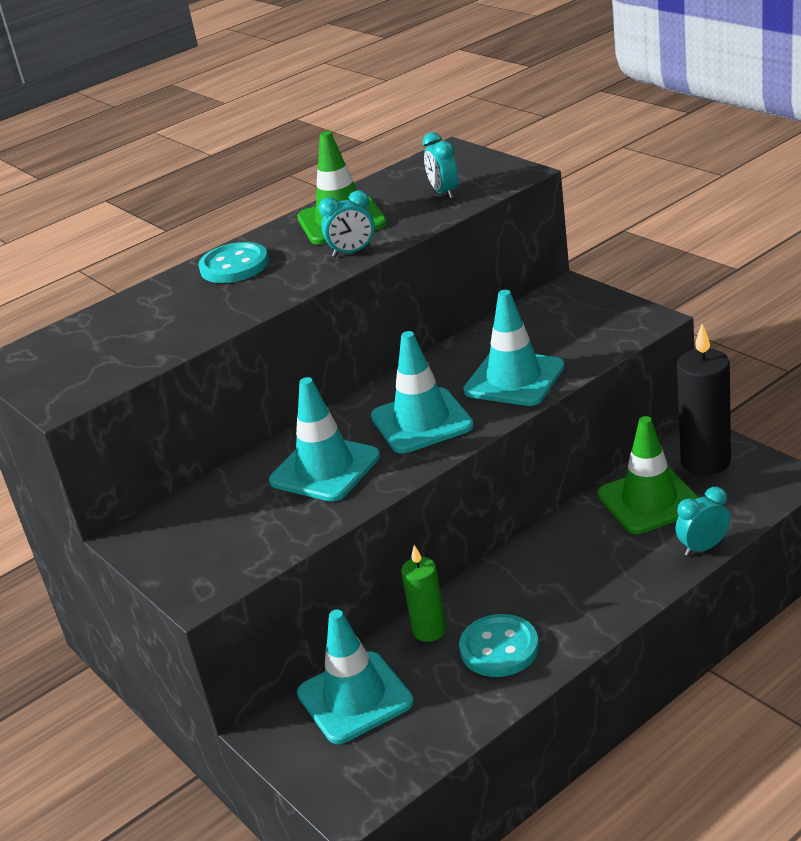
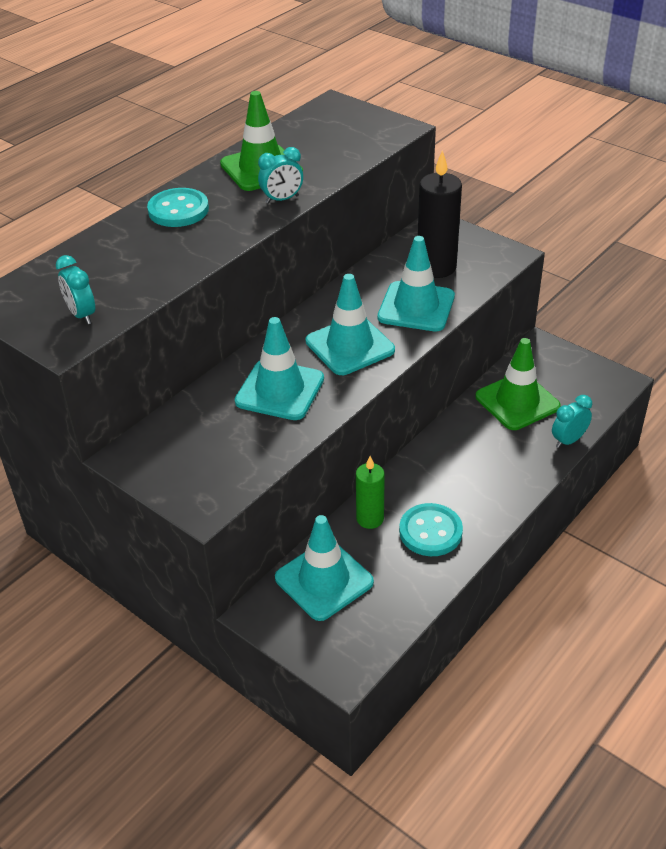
camera: 15 degrees left, 10 degrees up
(444, 193) = (343, 144): turquoise clock -> turquoise clock (81, 315)
(705, 461) = (552, 367): black candle -> black candle (436, 267)

